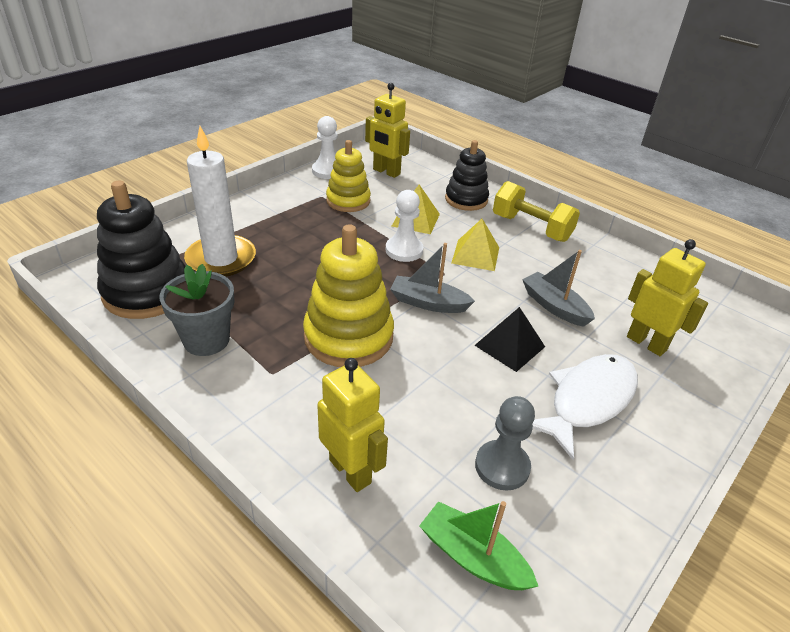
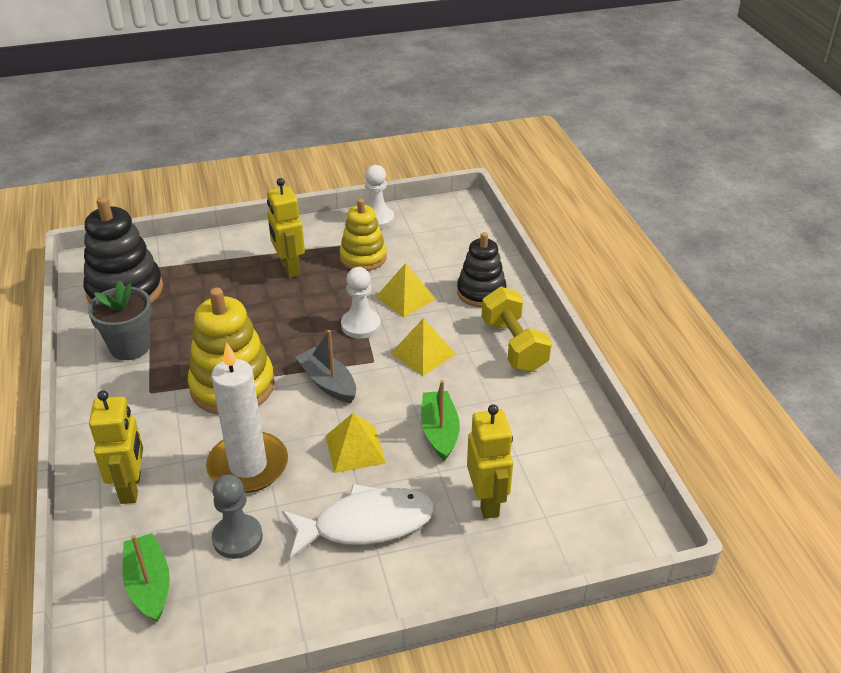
camera: 35 degrees right, 0 degrees up
(221, 259) = (202, 280): white candle -> white candle (248, 466)
(386, 172) = (433, 236): yellow robot -> yellow robot (289, 268)
(510, 346) = (355, 449): black pyramid -> yellow pyramid
(554, 306) = (439, 431): grey boat -> green boat

